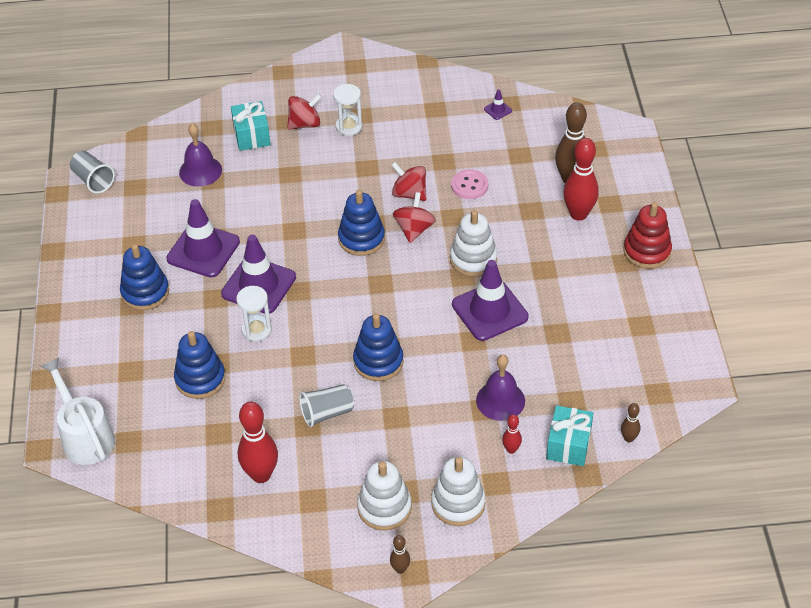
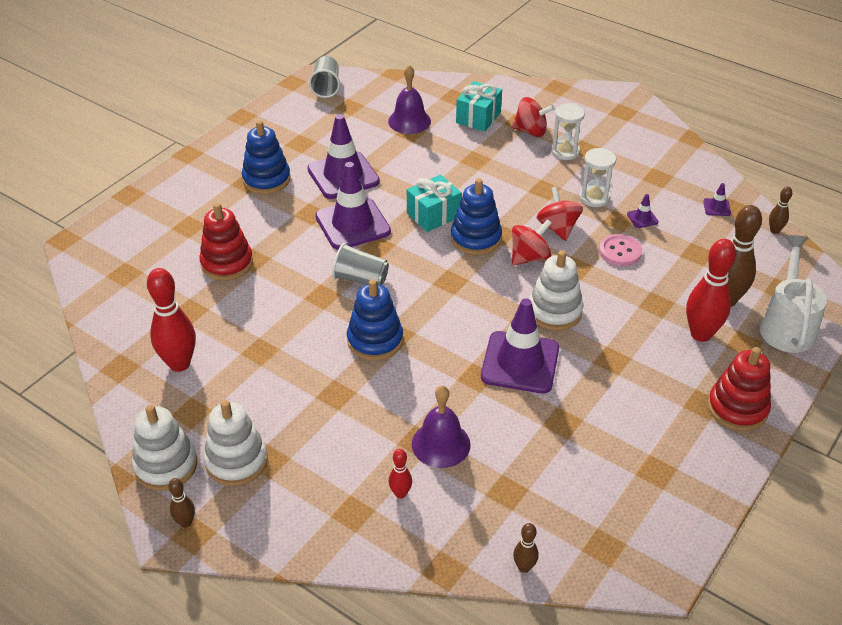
camera: 40 degrees right, 5 degrees down
(85, 436) = (102, 250): white watering can -> white watering can (787, 325)
(200, 379) = (227, 263): blue stacking toy -> red stacking toy
(256, 330) = (311, 255): white hourglass -> white hourglass (594, 198)
(327, 413) = (286, 352): grey cup -> grey cup (360, 279)
(458, 149) = (642, 218): none -> purple traffic cone
(458, 503) = (299, 505): white stacking toy -> white stacking toy (166, 465)
(551, 105) = (774, 230): none -> brown bowling pin
(568, 445) = (458, 529): turquoise gift -> turquoise gift (433, 215)

